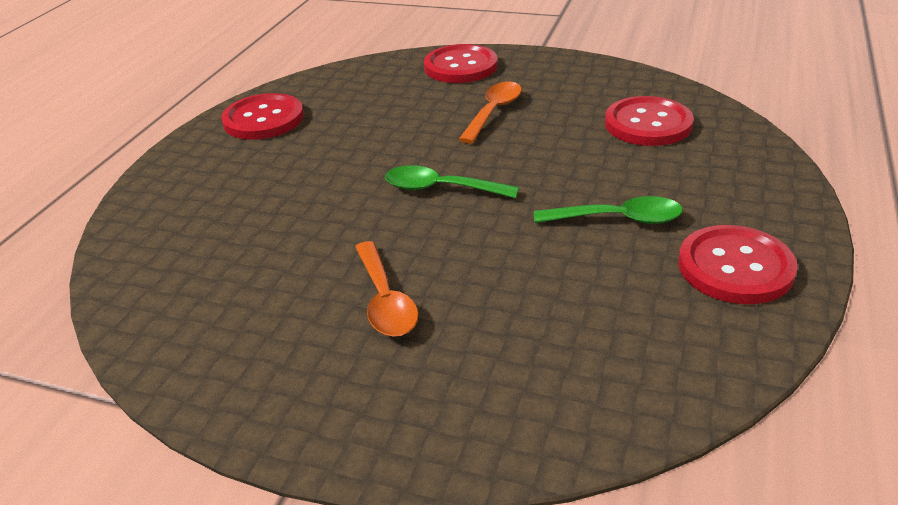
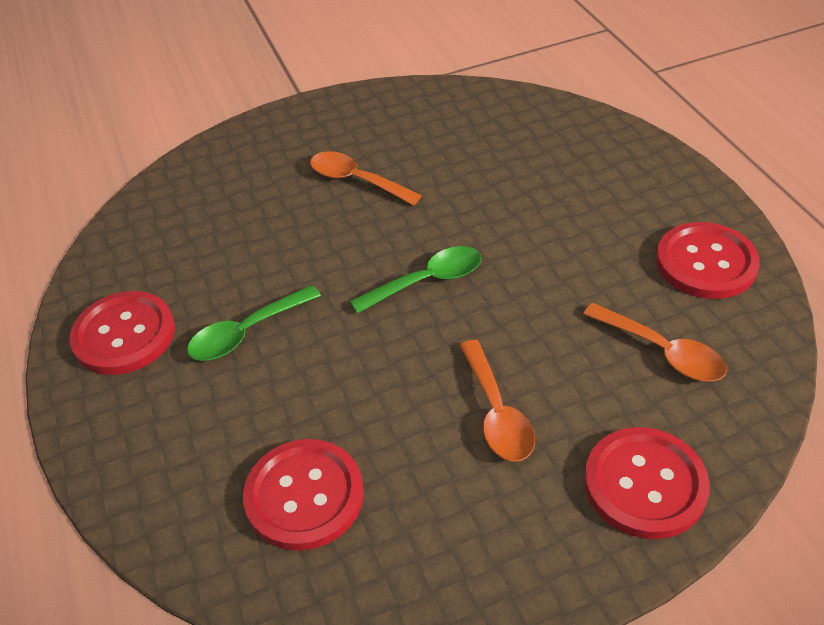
camera: 140 degrees right, 10 degrees up
(365, 98) = (662, 351): none -> orange spoon

